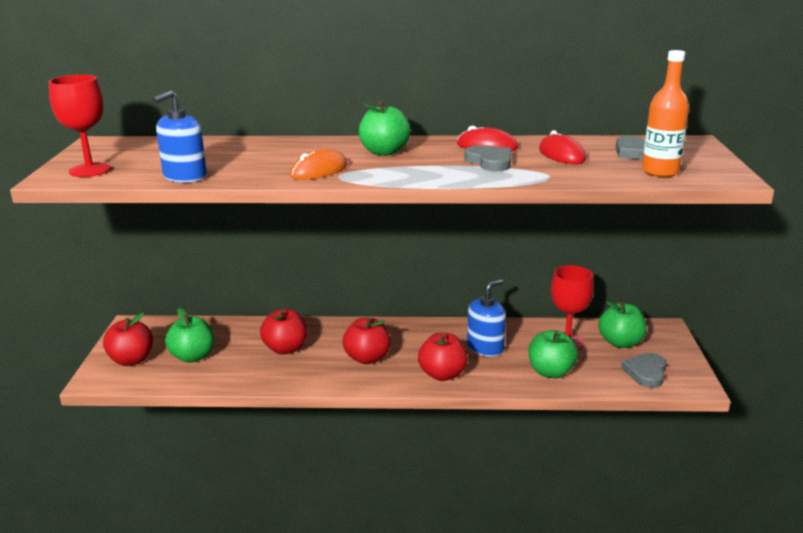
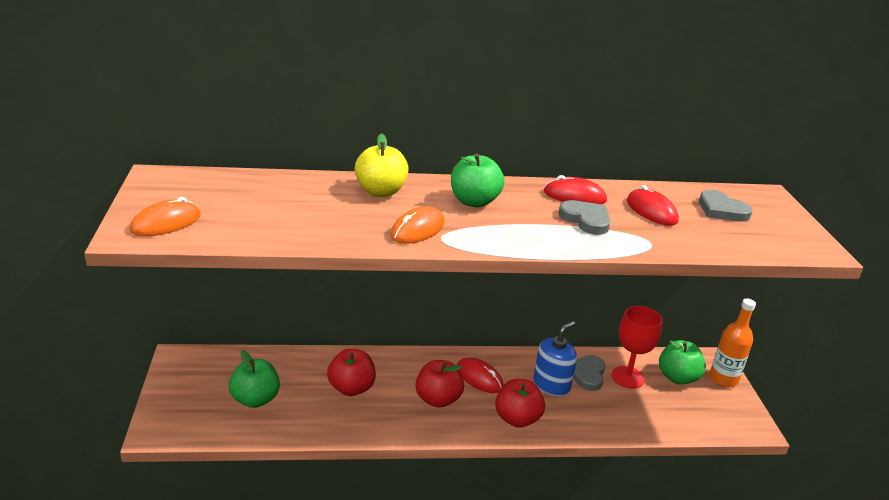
camera: 10 degrees left, 5 degrees up
(90, 170) = (166, 223): red goblet -> orange mouse
(131, 360) = (189, 404): red apple -> none
(185, 176) = (277, 235): blue soap dispenser -> none
(297, 147) = (380, 191): none -> yellow apple
(413, 341) = (479, 378): none -> red mouse
(551, 372) = (620, 414): green apple -> none
(646, 372) = (708, 413): grey heart -> grey heart (587, 374)
(660, 172) = (752, 239): orange bottle -> orange bottle (723, 379)

